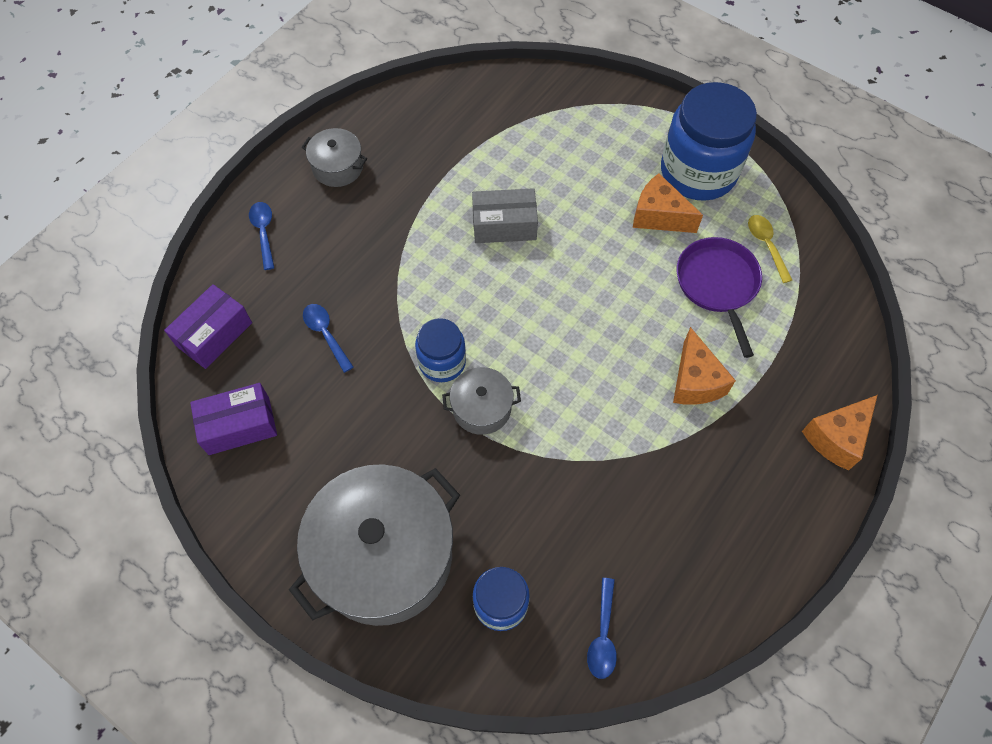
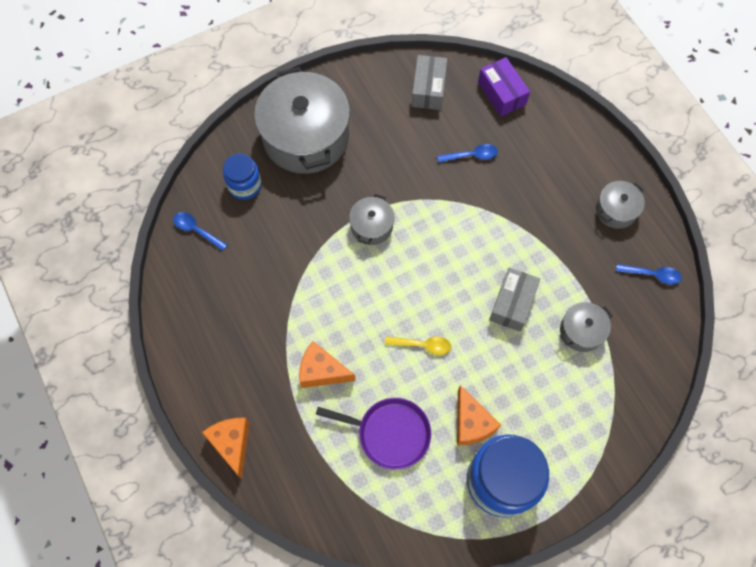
camera: 115 degrees right, 5 degrees up
(239, 425) = (428, 89): purple box -> grey box
(264, 232) = (573, 144): blue spoon -> blue spoon (652, 275)
(442, 362) = (417, 216): blue jar -> none
(501, 155) = (581, 331): none -> grey pot
(659, 216) = (471, 423): orange cheese -> orange cheese turned 105 degrees clockwise
(766, 245) = (406, 493): yellow spoon -> yellow spoon (423, 345)

